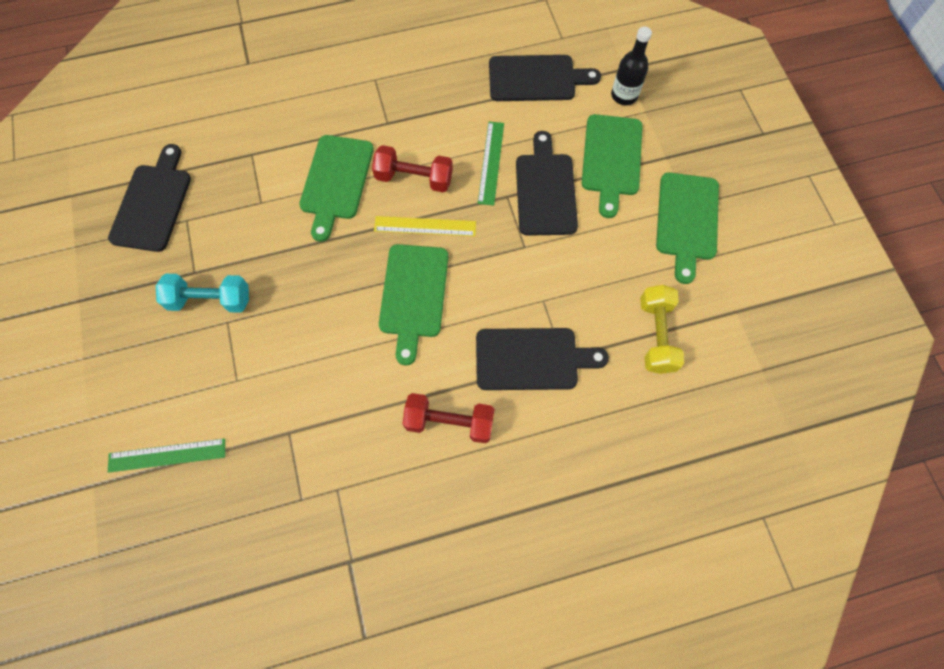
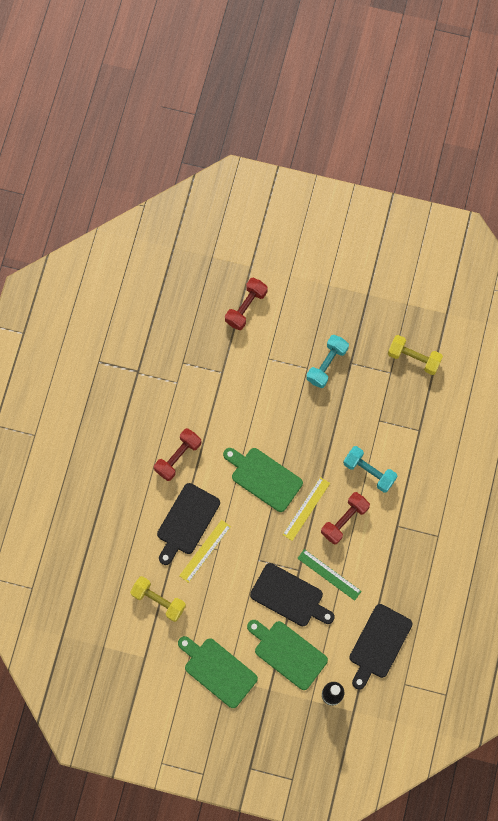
camera: 120 degrees right, 5 degrees up
(153, 203) = (413, 358): black cutting board -> yellow dumbbell
(167, 455) = (246, 307): green ruler -> red dumbbell
(336, 181) = (369, 472): green cutting board -> turquoise dumbbell
(555, 314) = (205, 551): none -> yellow ruler

